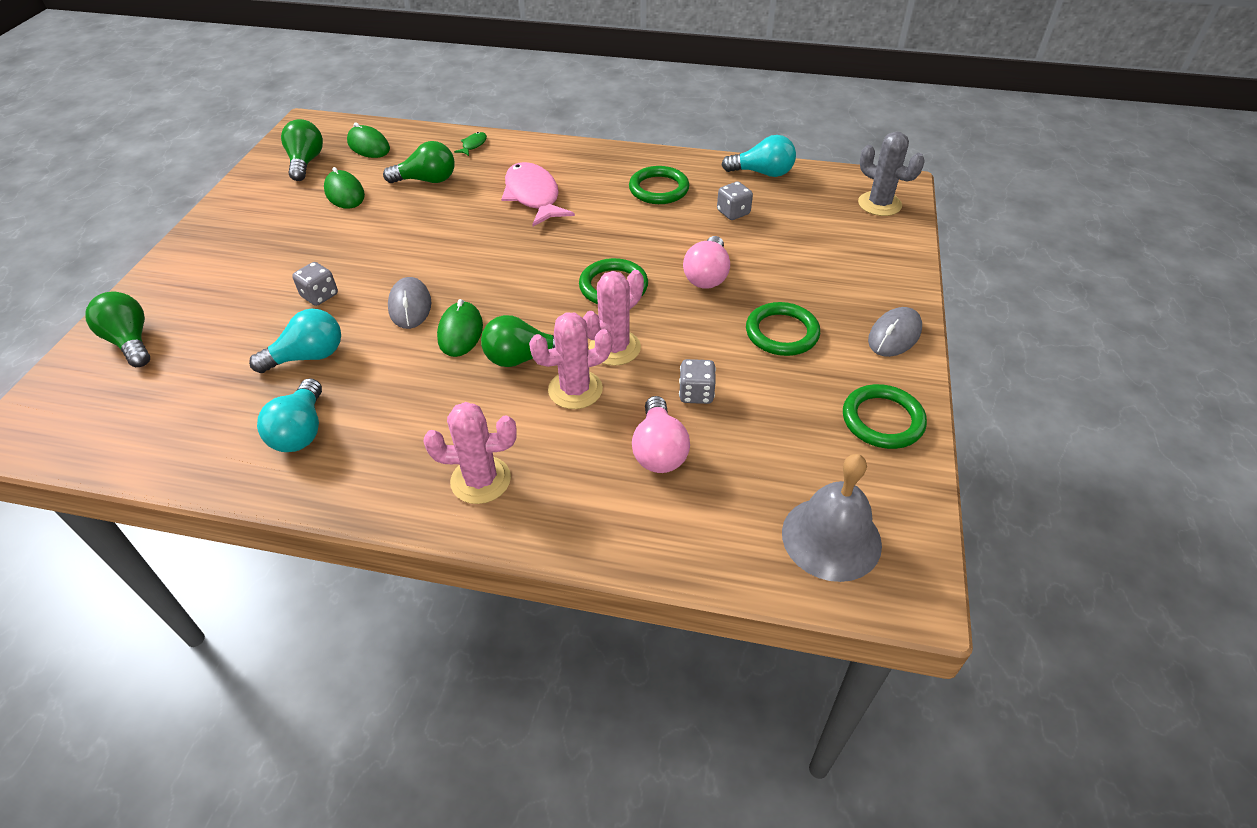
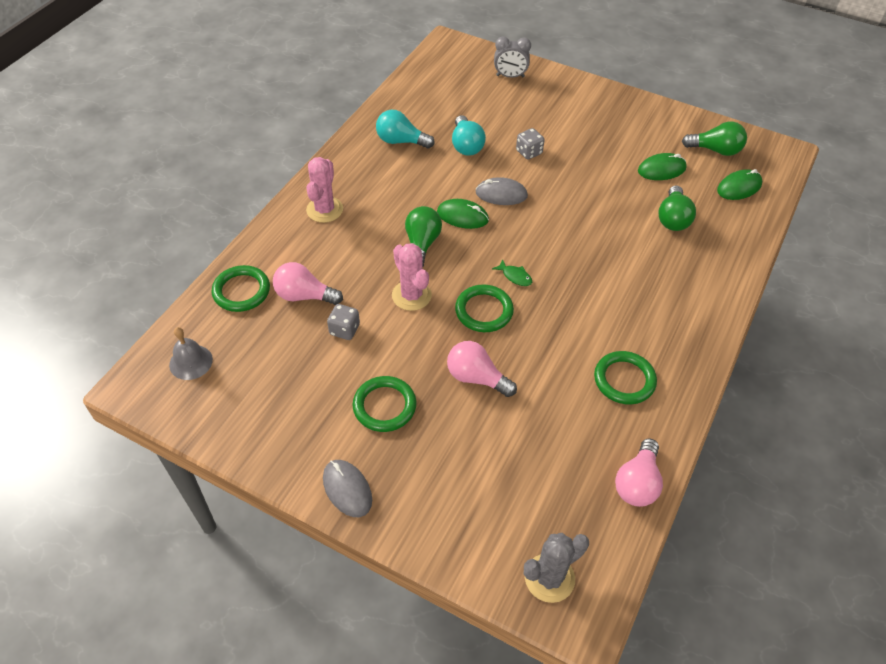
camera: 105 degrees right, 5 degrees up
(130, 342) = (510, 76): green light bulb -> grey clock
(473, 145) = (731, 255): green fish -> green fish (515, 276)
(533, 196) = (632, 284): pink fish -> none
(575, 390) = (379, 265): pink cactus -> none
(733, 212) = (568, 430): grey dice -> none
(762, 173) = (637, 483): turquoise light bulb -> pink light bulb
(831, 538) = (191, 362): grey bell -> grey bell, size x0.65
(882, 420) = (264, 435): green ring -> green ring (241, 291)

